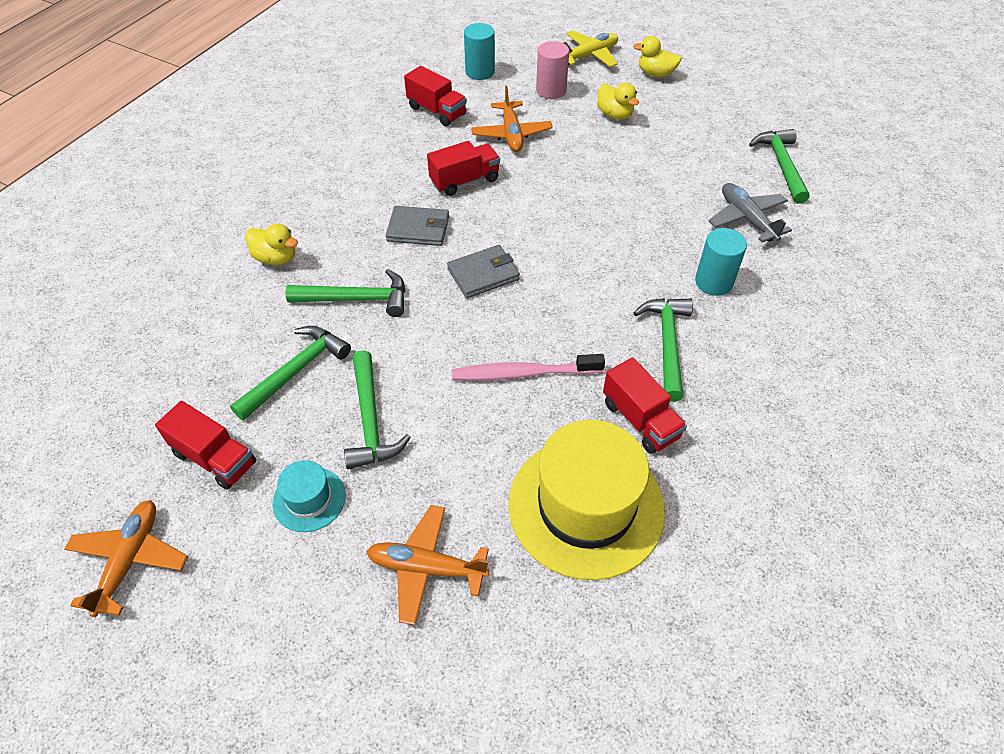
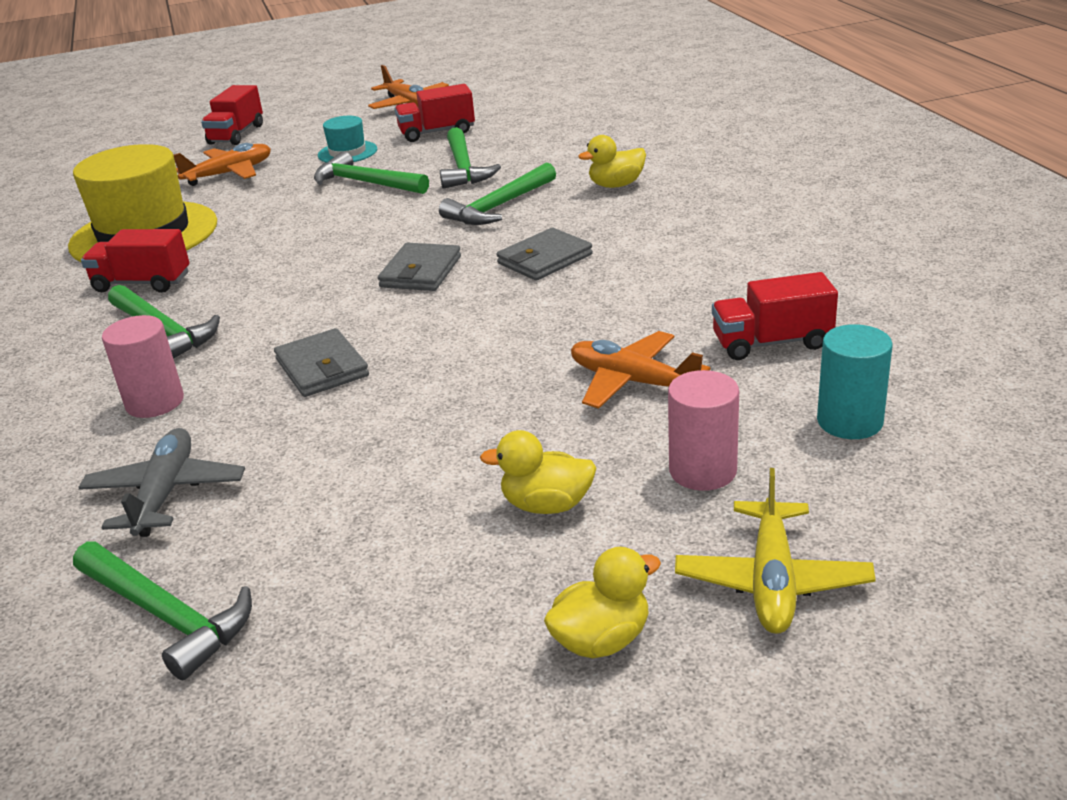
camera: 135 degrees right, 20 degrees down
(465, 181) = (583, 311): red truck -> red truck (236, 134)
(523, 373) = (283, 251): pink toothbrush -> none
(615, 241) = (322, 368): none -> grey wallet
(714, 282) = (155, 402): turquoise cylinder -> pink cylinder
(747, 219) = (165, 493): grey plane -> grey plane turned 105 degrees counterclockwise

